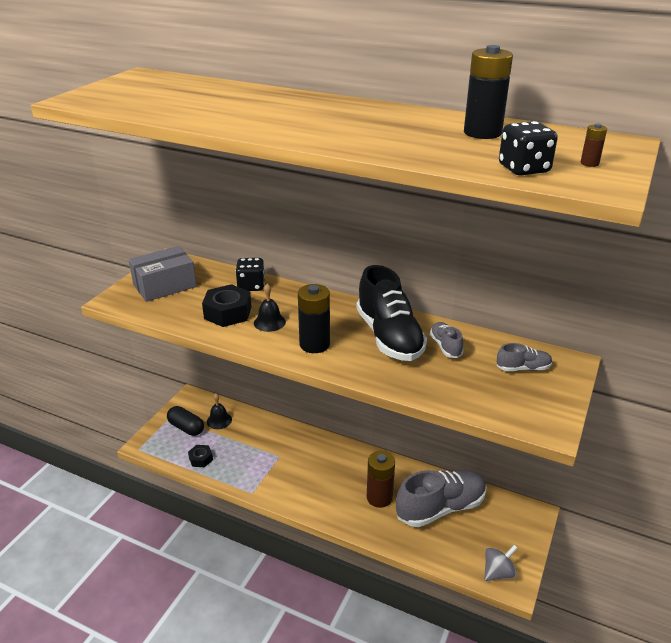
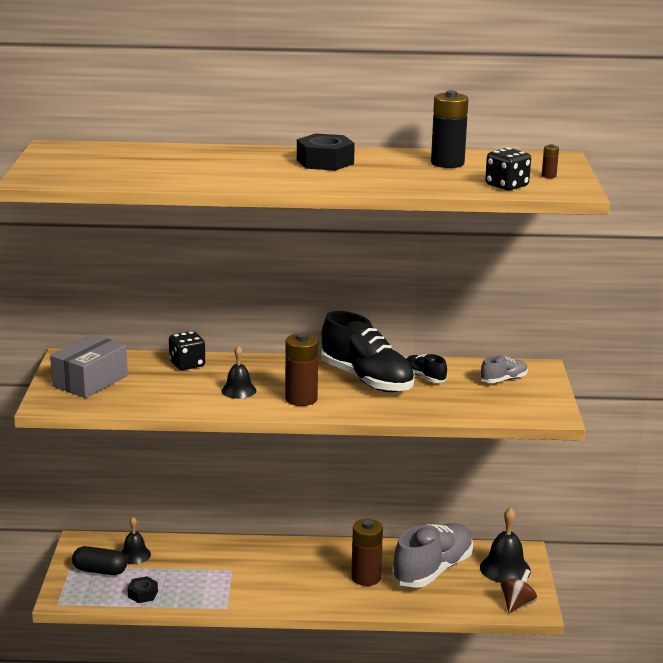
camera: 25 degrees left, 10 degrees down
(228, 313) = (187, 391): black nut -> black nut (325, 162)
(314, 344) = (301, 399): black battery -> brown battery
(445, 346) = (424, 377): grey shoe -> black shoe
(498, 573) = (517, 604): grey spinning top -> brown spinning top
(507, 527) = (505, 569): none -> black bell

